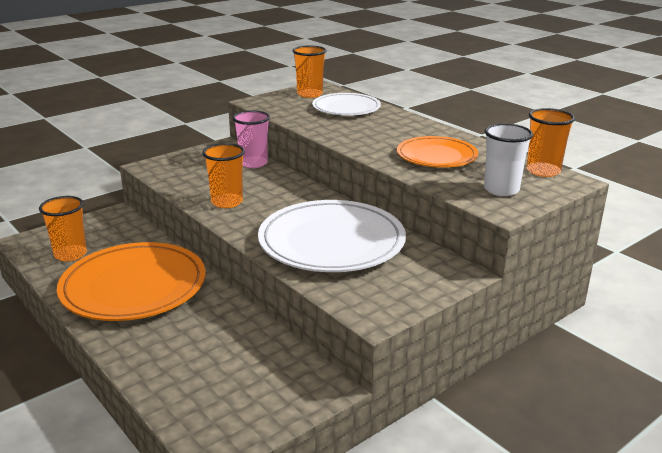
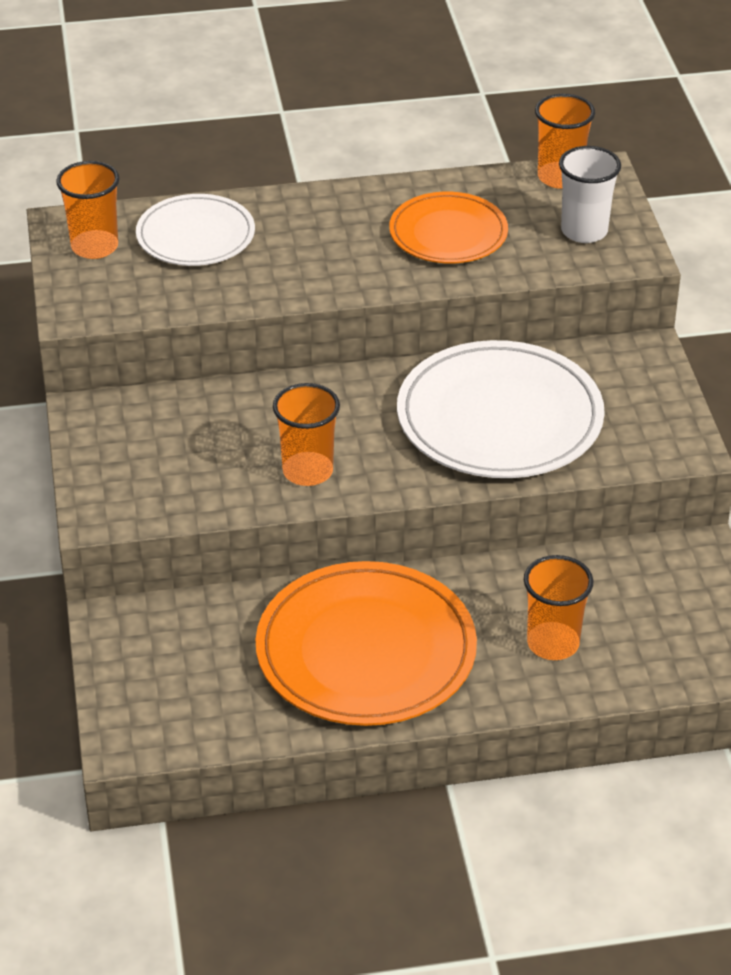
camera: 60 degrees left, 15 degrees up
(70, 254) = (214, 698): orange cup -> orange cup (553, 643)
(253, 163) = (189, 404): pink cup -> none

